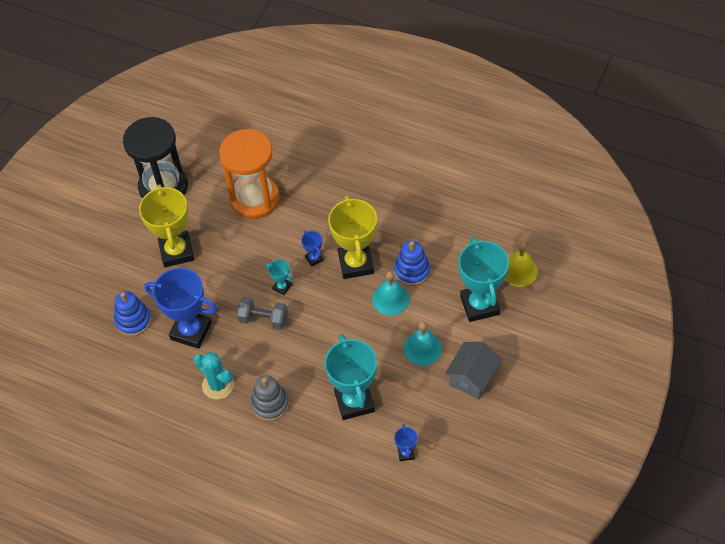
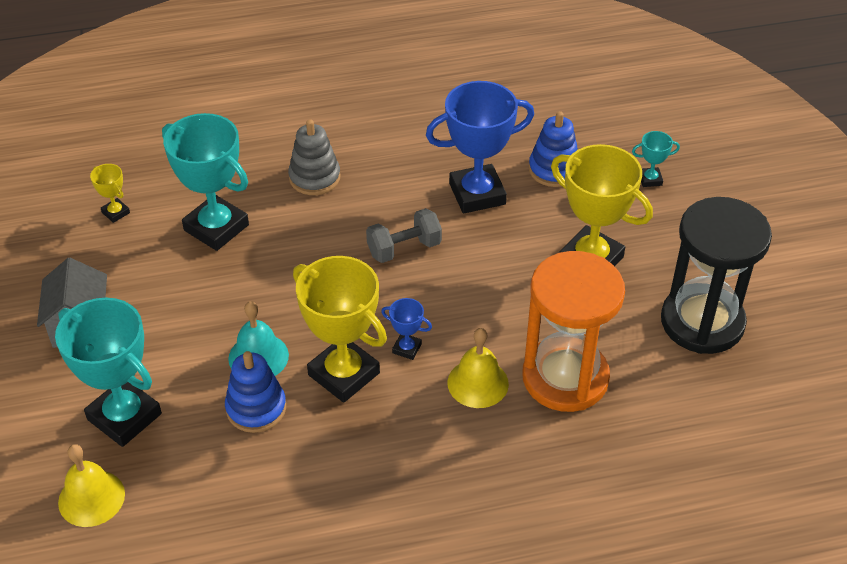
camera: 140 degrees right, 10 degrees down
(218, 385) = (391, 164): turquoise cactus -> none
(282, 287) = (416, 293): turquoise trophy -> turquoise trophy (650, 179)
(297, 220) = (478, 383): none -> yellow bell
(406, 453) = (115, 212): blue trophy -> yellow trophy
(422, 348) = (171, 323): turquoise bell -> none

